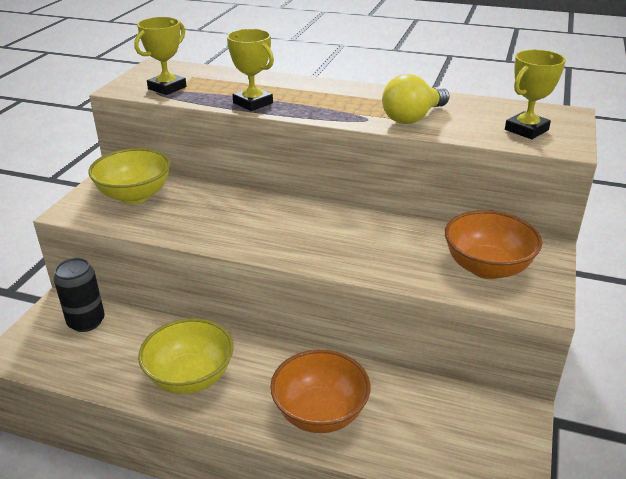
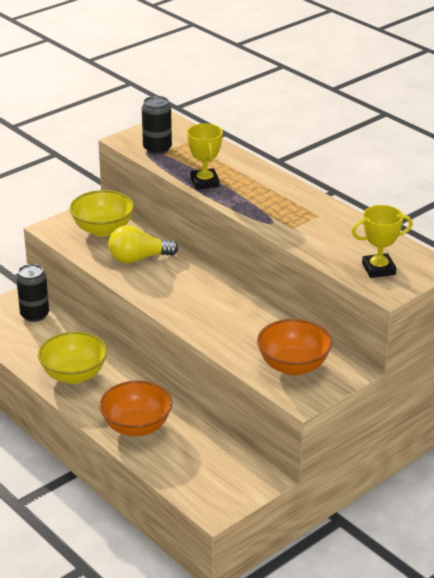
camera: 30 degrees right, 0 degrees up
(167, 88) = (157, 149): yellow trophy -> black can
(413, 118) = (307, 232): yellow light bulb -> yellow light bulb (138, 258)

